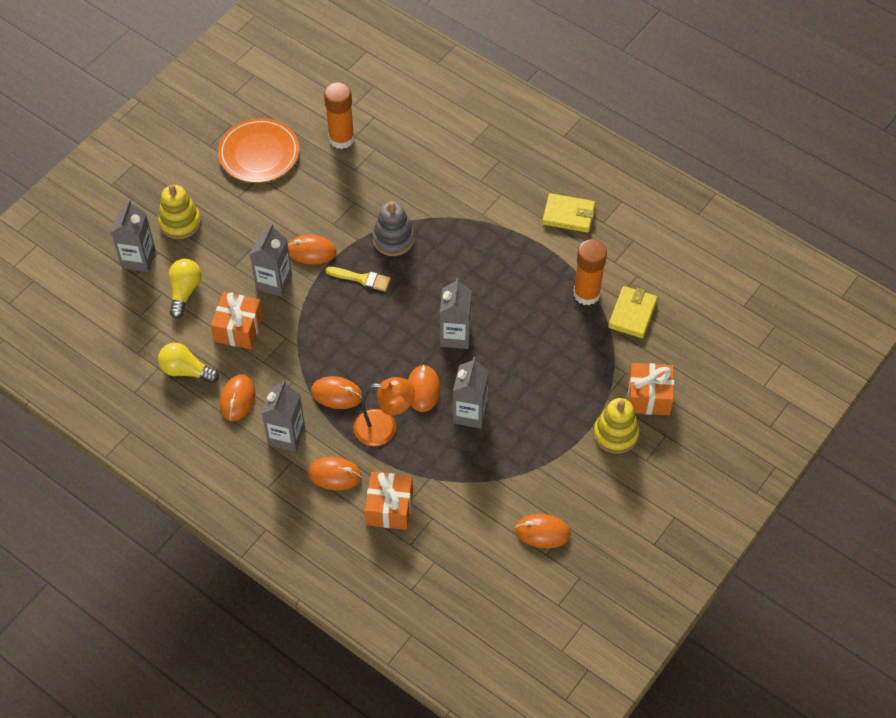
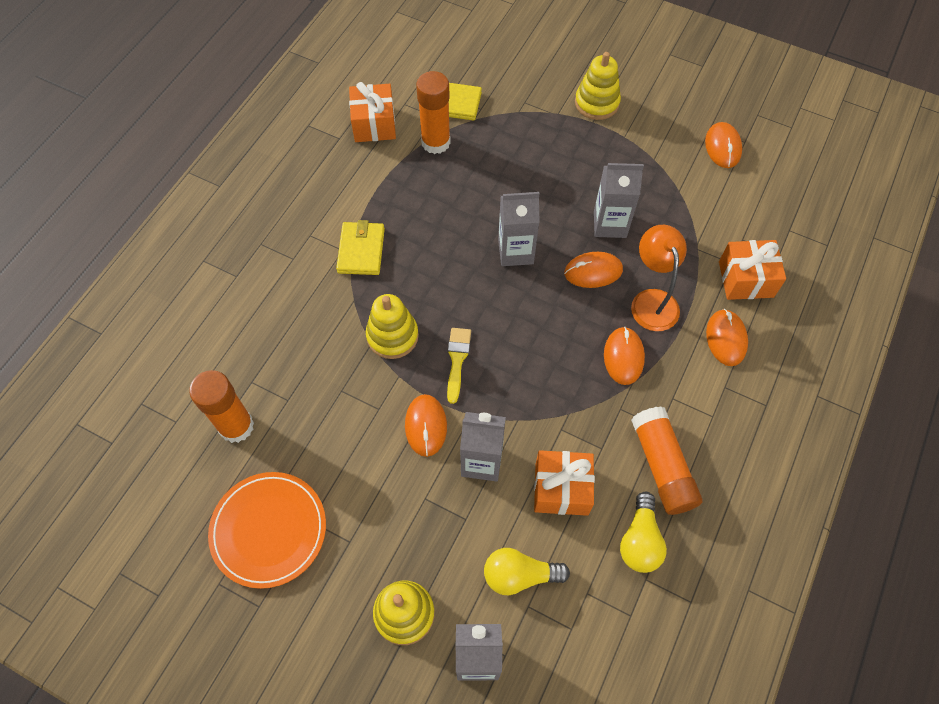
camera: 100 degrees left, 5 degrees up
(237, 399) = (662, 466): orange mouse -> orange glue stick
(286, 436) = (694, 399): grey carton -> none
(393, 239) = (392, 336): grey stacking toy -> yellow stacking toy
(568, 215) = (333, 169): yellow wallet -> yellow wallet (361, 250)
(648, 397) = (547, 82): orange gift -> orange gift (374, 124)

